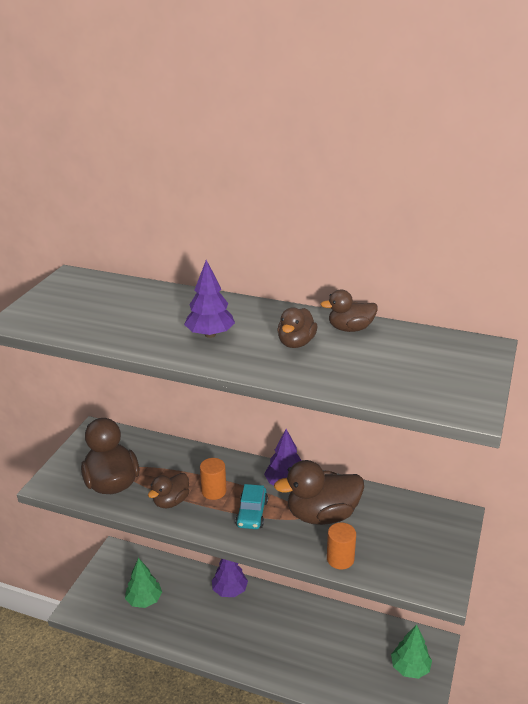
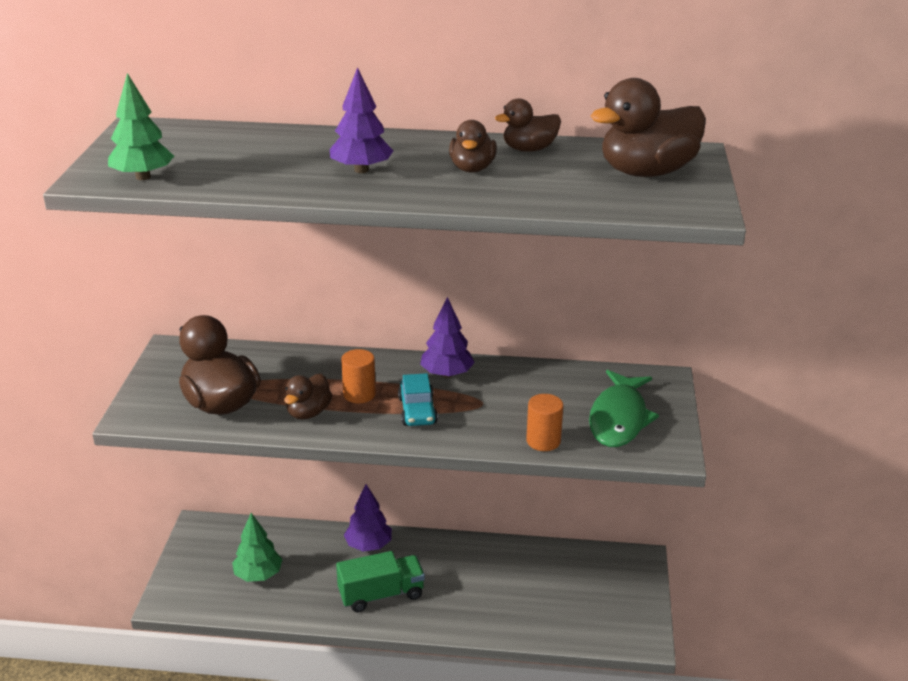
camera: 15 degrees left, 0 degrees up
(227, 635) = (381, 594): none -> green truck
(322, 515) = (504, 400): brown duck -> brown duck (647, 172)
(408, 548) = (619, 418): none -> green fish
(410, 668) = (618, 589): green tree -> green tree (143, 177)

